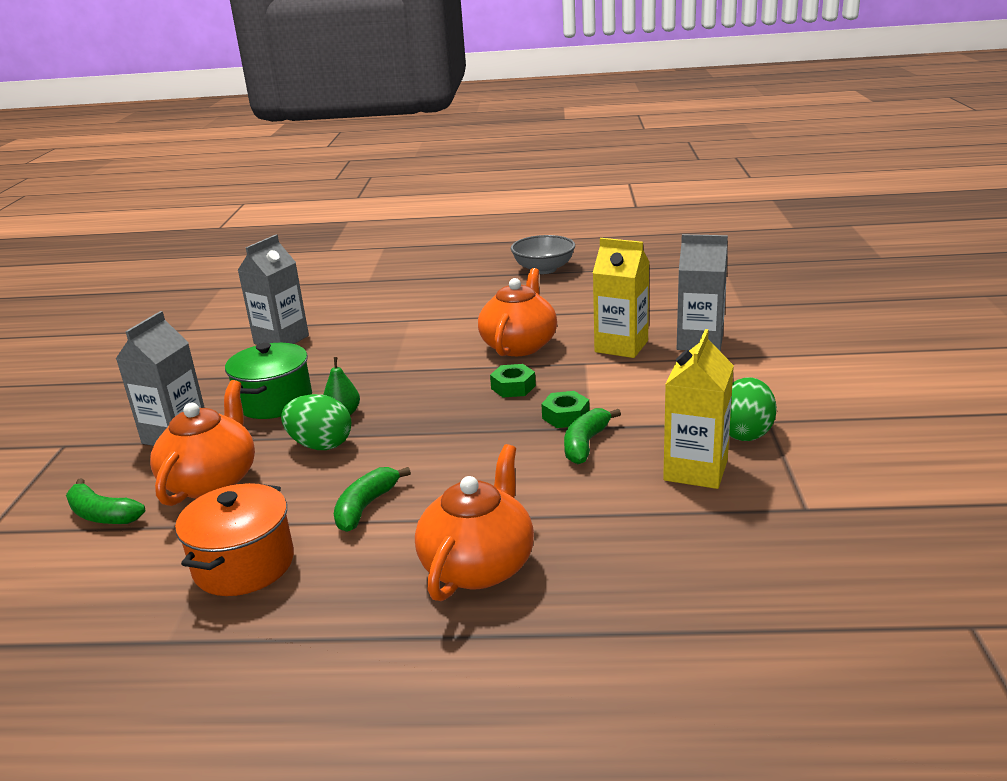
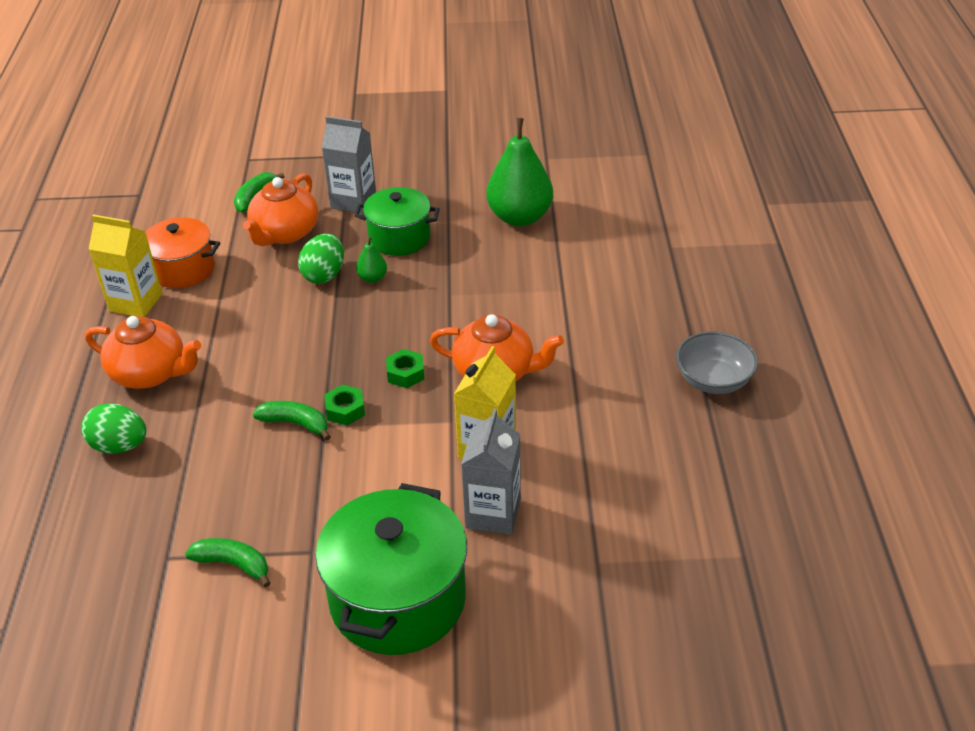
camera: 85 degrees right, 15 degrees up
(212, 481) = (285, 233): orange teapot -> orange teapot turned 105 degrees clockwise
(281, 340) = (520, 217): grey carton -> green pear
(366, 507) = (233, 311): green banana -> green banana (233, 564)
(695, 470) = (239, 492): yellow carton -> yellow carton (136, 302)
(745, 433) = (293, 531): green egg -> green egg (119, 446)
(810, 377) = (398, 599): none -> green pot

